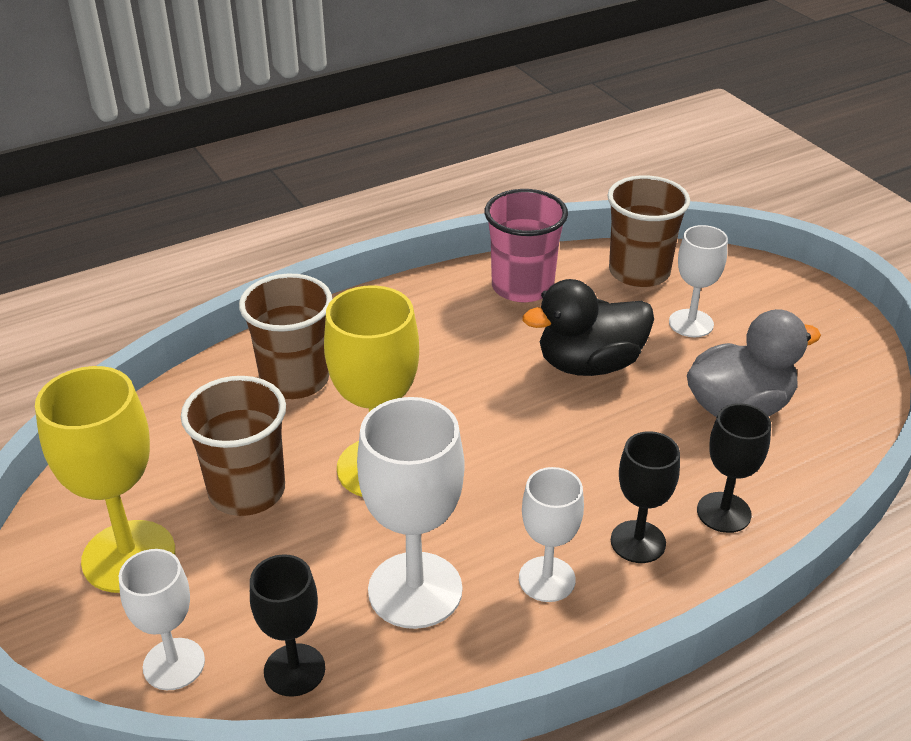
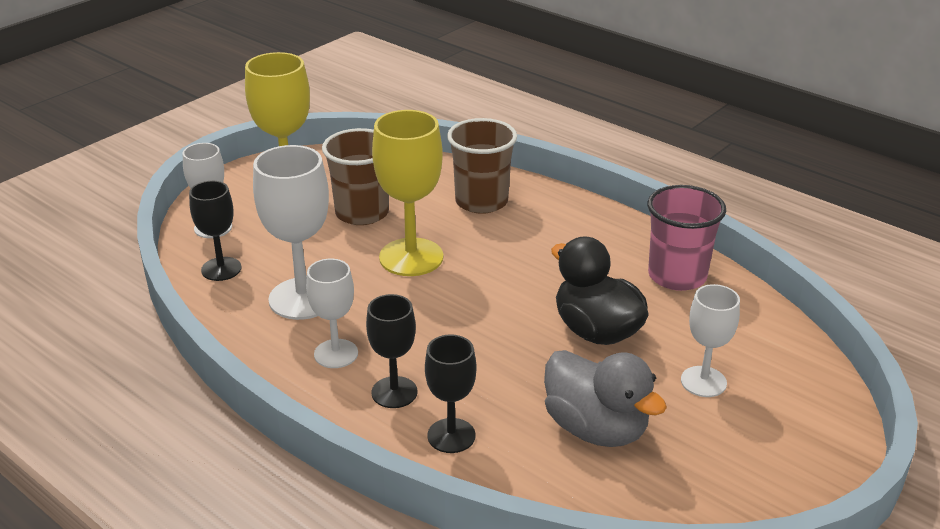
camera: 70 degrees right, 5 degrees down
(639, 272) = (759, 337): brown cup -> none

